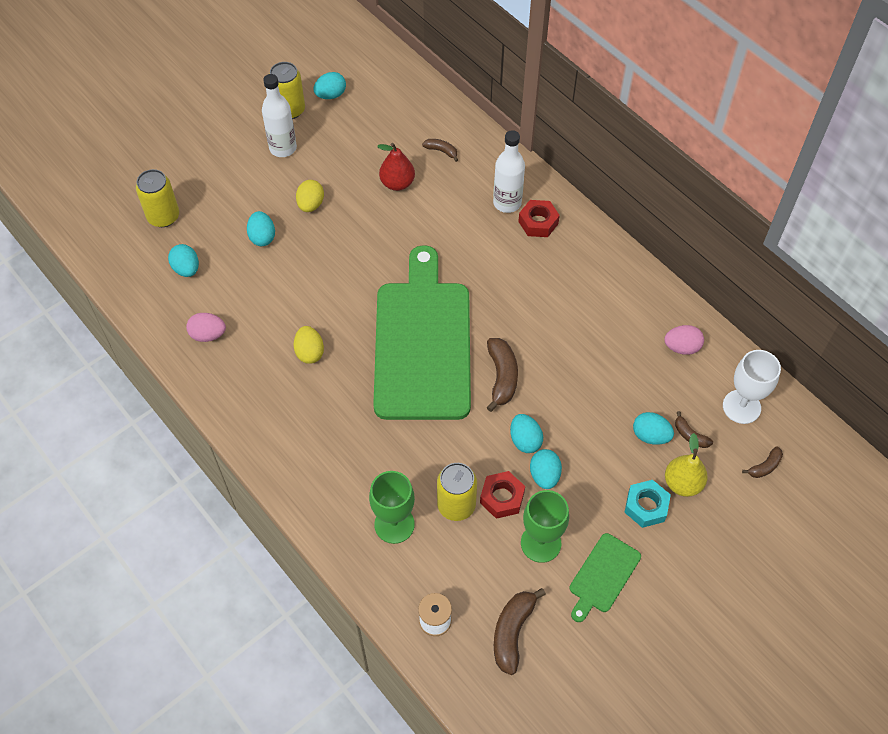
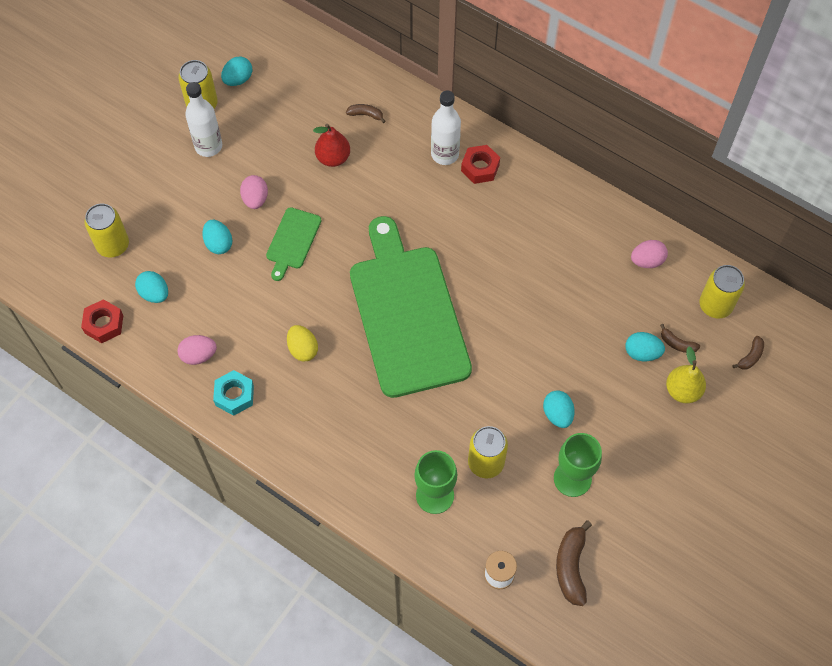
camera: 15 degrees left, 5 degrees up
(311, 204) = (255, 199): yellow egg -> pink egg
(502, 377) = (491, 329): brown banana -> none
(502, 498) = (525, 445): red nut -> red nut (104, 324)
(525, 440) = (530, 385): turquoise egg -> none
(603, 575) = (636, 494): green cutting board -> green cutting board (292, 241)
(646, 506) = (656, 420): turquoise nut -> turquoise nut (234, 395)
(741, 407) = (715, 305): white goblet -> yellow can

